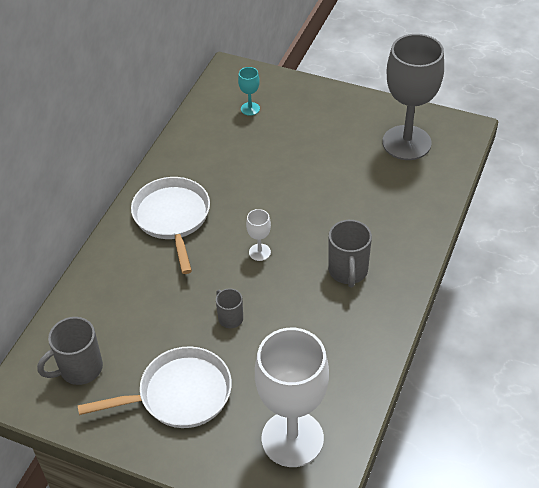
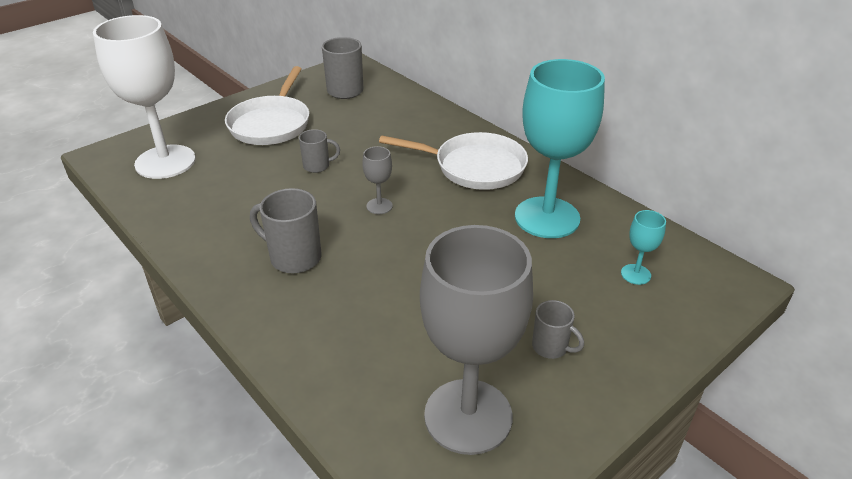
camera: 115 degrees right, 10 degrees down
(216, 160) = (547, 217): none -> turquoise goblet
(259, 252) = (379, 206): white goblet -> grey goblet
(336, 127) = (551, 347): none -> grey mug

